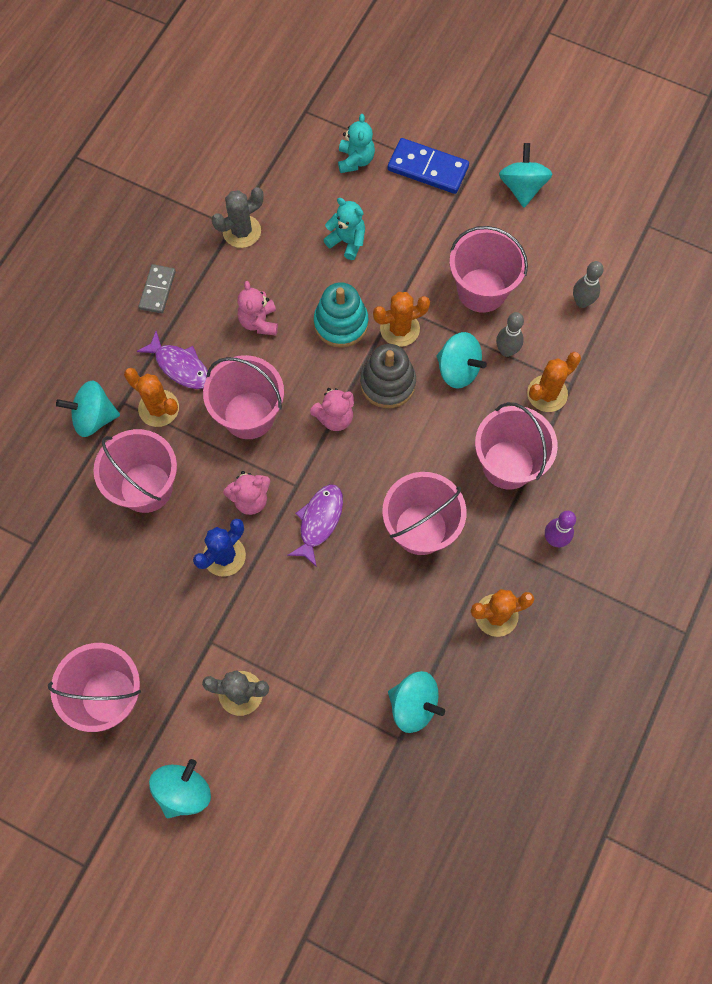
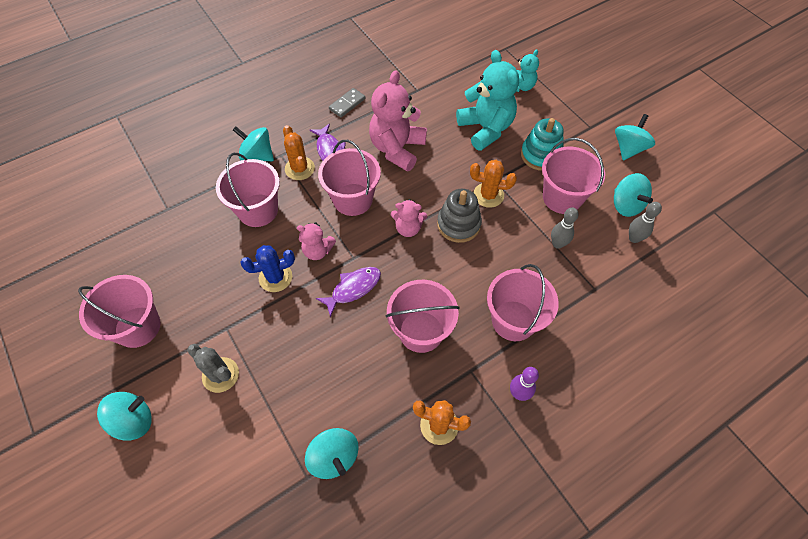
camera: 30 degrees right, 10 degrees down
(242, 231) = (421, 95): grey cactus -> none
(259, 322) = (397, 149): pink teddy bear -> pink teddy bear, size x1.86
(341, 323) = (450, 174): turquoise stacking toy -> turquoise stacking toy (540, 155)
(347, 241) = (485, 129): turquoise teddy bear -> turquoise teddy bear, size x1.86
(428, 168) = (567, 110): blue domino -> none
(458, 370) = (514, 239): turquoise spinning top -> turquoise spinning top (626, 205)
(547, 394) = (572, 287): orange cactus -> none

